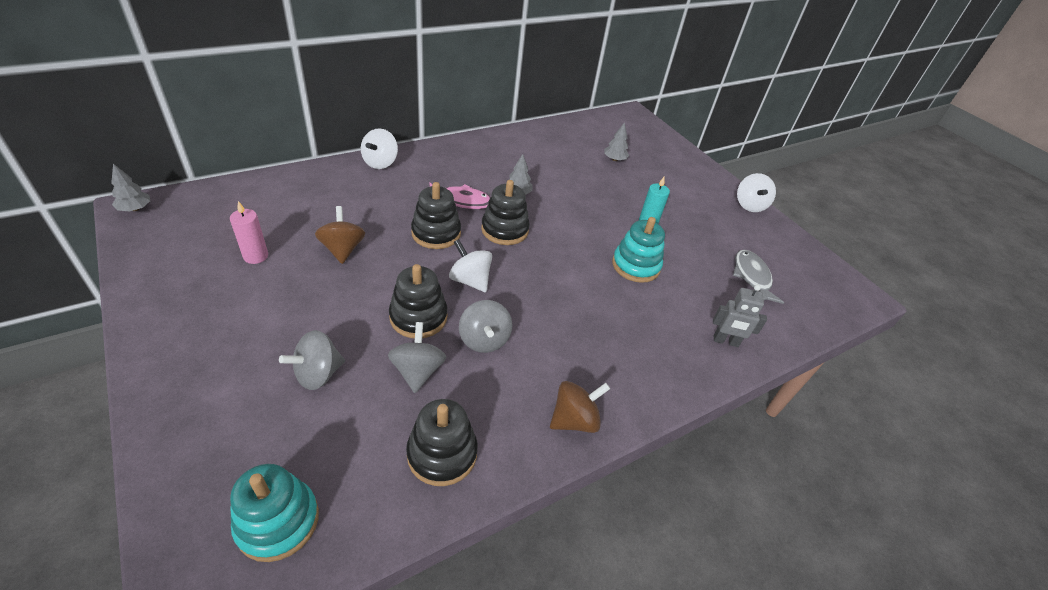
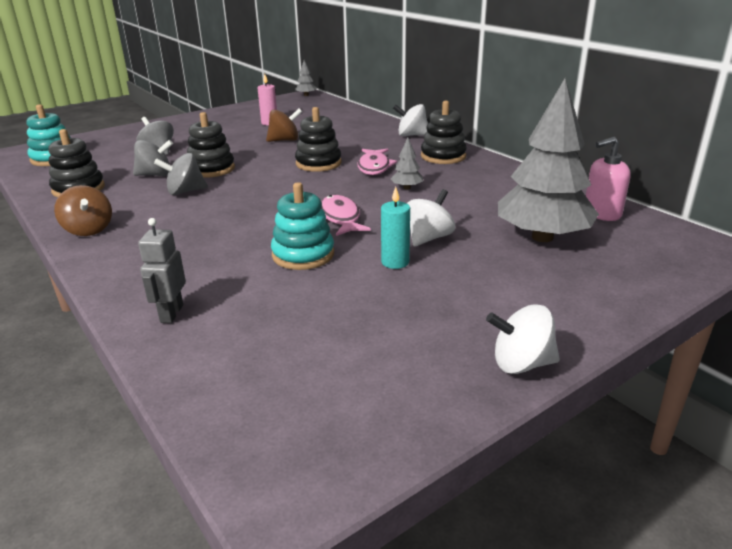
camera: 90 degrees right, 15 degrees down
(470, 280) = (258, 180): white spinning top -> white spinning top (429, 238)
(504, 230) = (337, 187): black stacking toy -> black stacking toy (443, 156)
(572, 238) = (340, 218): none -> pink fish
(583, 129) = (601, 213): none -> pink soap dispenser
(614, 159) = (542, 237): grey tree -> grey tree, size x2.50
(752, 277) = (305, 347): grey fish -> none

